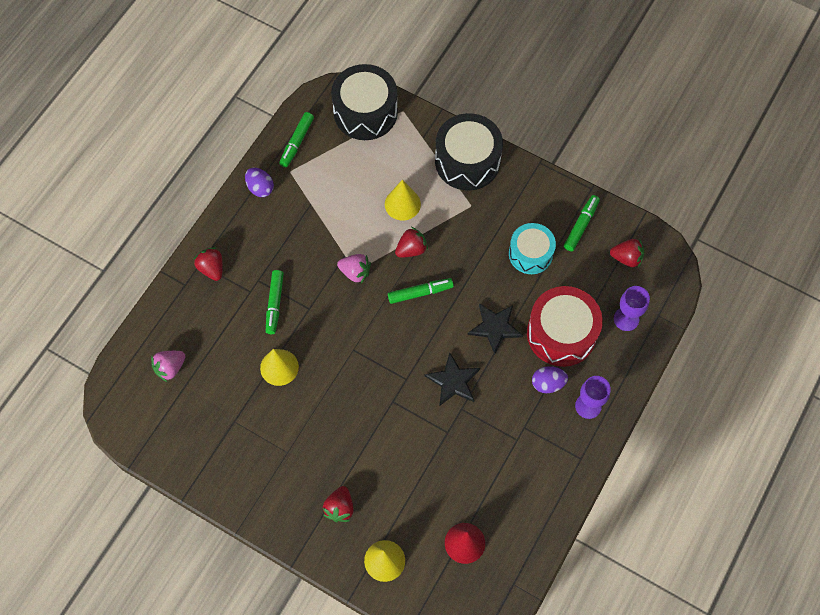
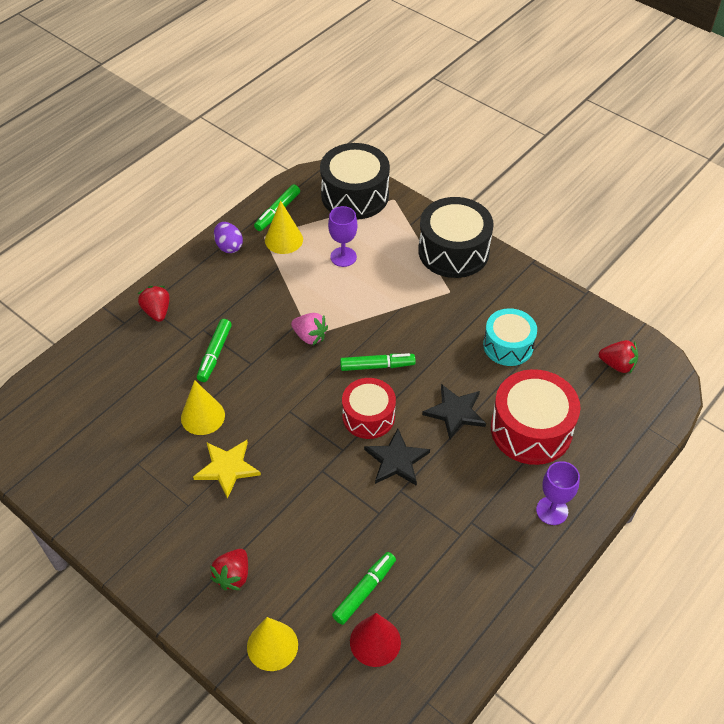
camera: 10 degrees right, 15 degrees down
(170, 368) = (83, 399): pink strawberry -> none
(312, 412) = (227, 468): none -> yellow star
(402, 204) = (375, 280): yellow cone -> yellow cone (284, 239)
(411, 249) = (376, 323): red strawberry -> none
(422, 344) = (368, 416): none -> red drum
(547, 383) = (507, 479): purple egg -> none
(581, 225) = (569, 326): green marker -> green marker (364, 591)
(626, 319) = (609, 425): purple goblet -> purple goblet (343, 257)

